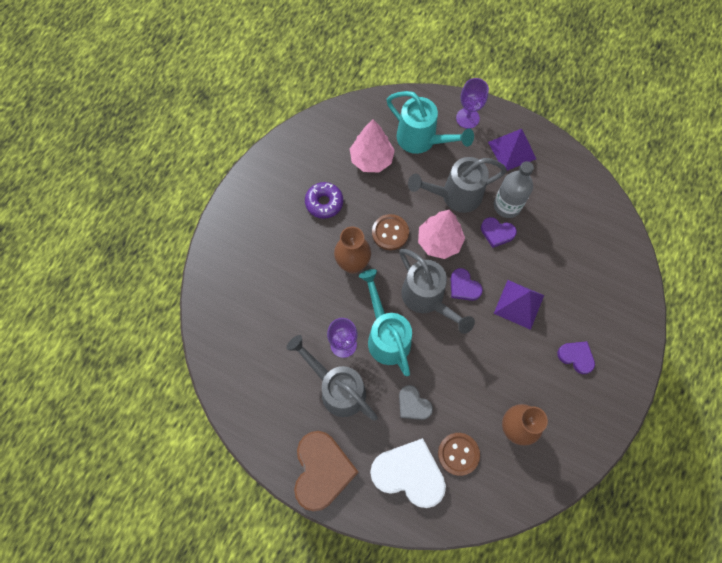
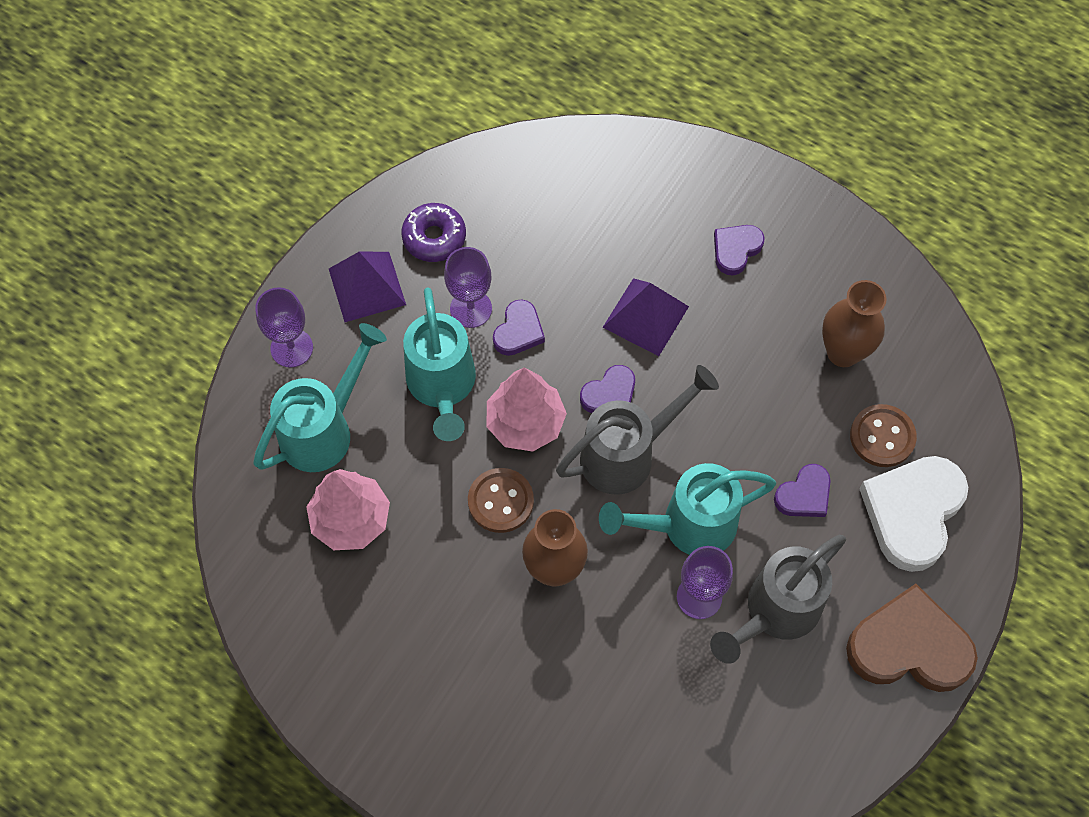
camera: 85 degrees left, 5 degrees down
(324, 203) = (428, 611): purple donut -> purple donut (434, 237)
(413, 404) = (804, 495): grey heart -> purple heart
(455, 196) = (442, 387): grey watering can -> turquoise watering can
(507, 206) = (471, 309): grey bottle -> purple goblet

